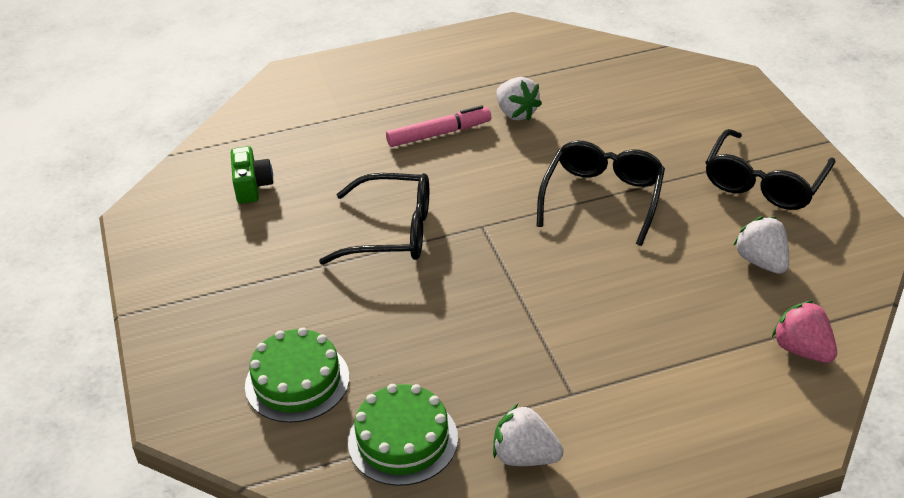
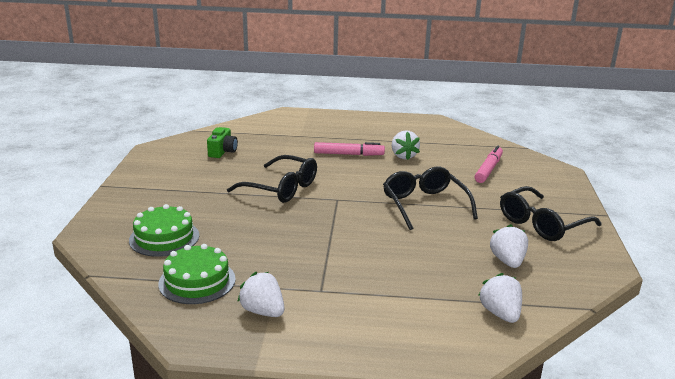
camera: 20 degrees right, 15 degrees down
(602, 198) = (424, 205): black glasses -> black glasses turned 60 degrees counterclockwise
(642, 104) = (488, 169): none -> pink marker
(802, 350) = (500, 313): pink strawberry -> white strawberry

